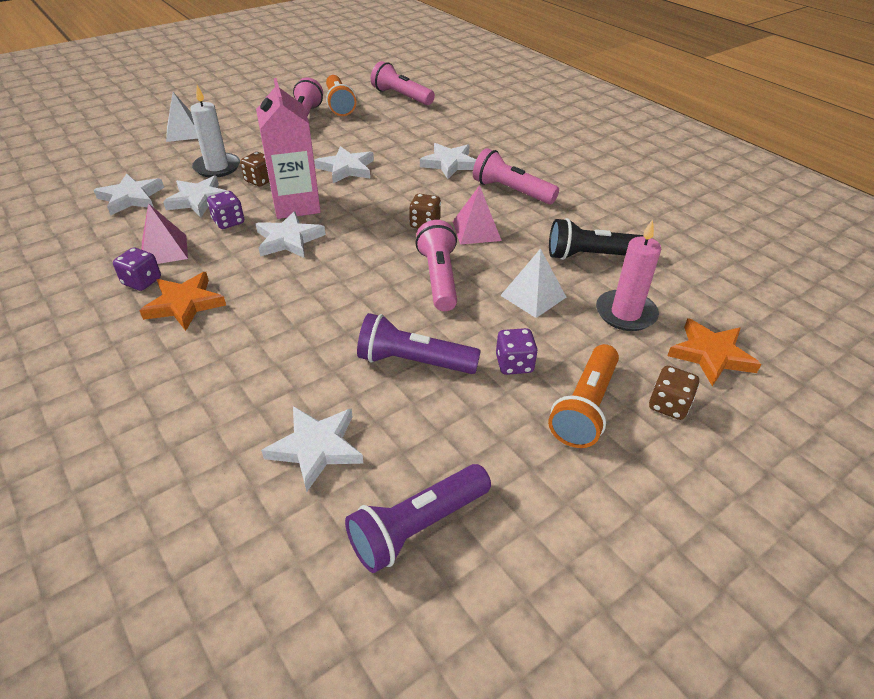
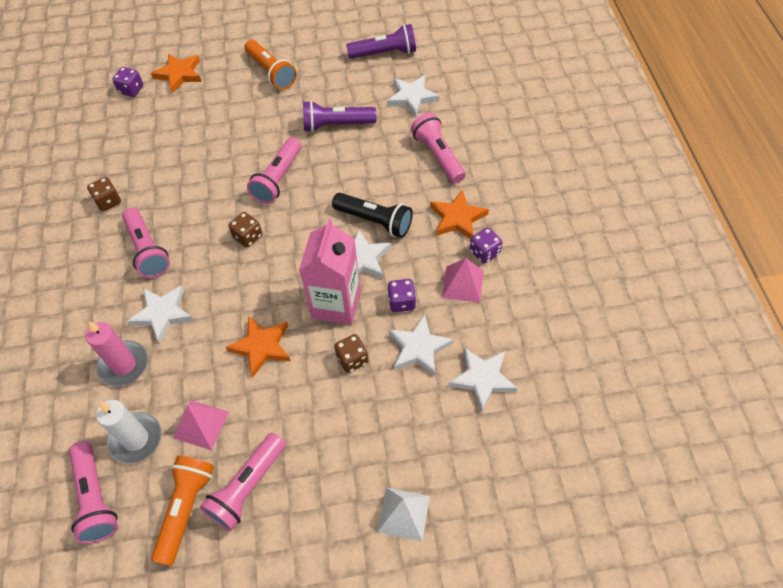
camera: 150 degrees left, 15 degrees up
(217, 167) = (387, 404): white candle -> white candle (136, 439)
(235, 368) = (438, 156): none -> pink flashlight
(346, 168) = (262, 346): white star -> orange star
(414, 362) = (336, 125): purple flashlight -> purple flashlight turned 135 degrees clockwise
(476, 231) = (216, 214): pink pyramid -> pink pyramid (201, 424)
(514, 364) = (284, 105): purple dice -> purple dice (131, 90)
(533, 296) = (232, 142): white pyramid -> none
(585, 407) = (271, 72): orange flashlight -> orange flashlight turned 90 degrees clockwise
(592, 256) = (162, 160): black flashlight -> black flashlight (374, 221)
(625, 313) = (192, 112): pink candle -> pink candle (124, 365)
(668, 405) = (231, 60): brown dice -> brown dice (108, 201)

